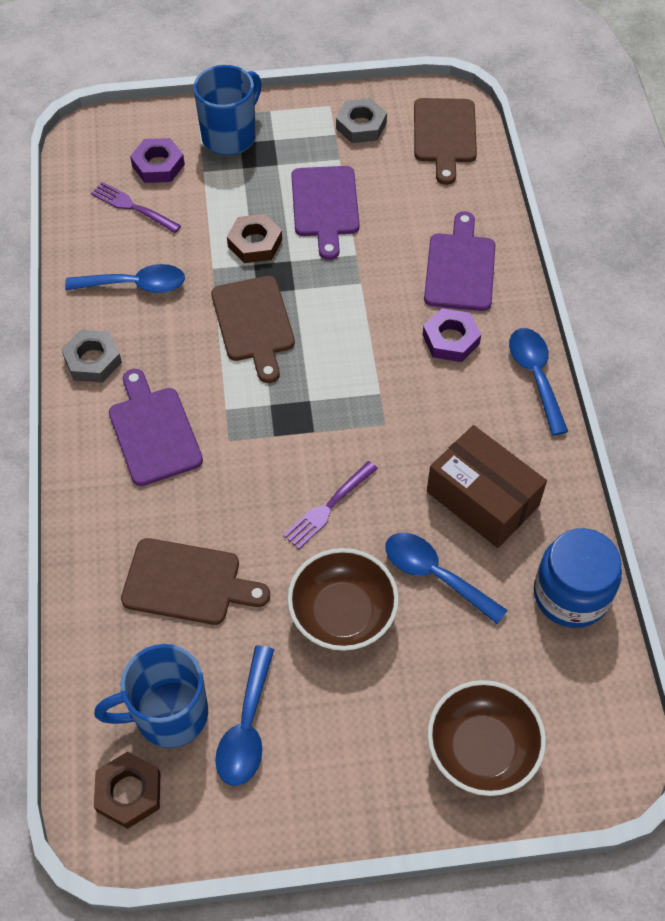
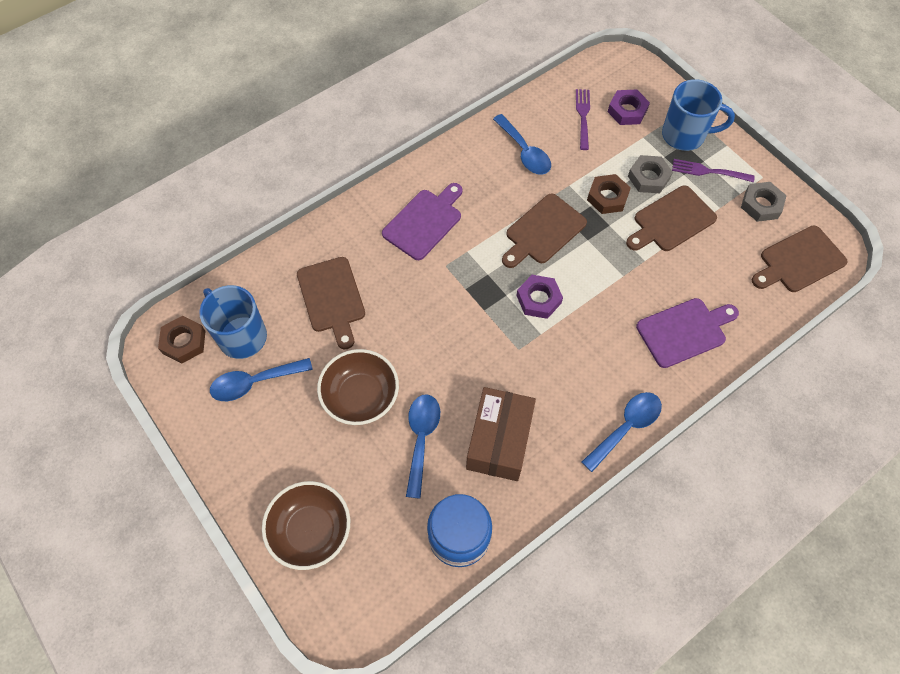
camera: 60 degrees right, 5 degrees up
(93, 360) = (453, 162): grey nut -> grey nut (648, 177)
(325, 206) = (671, 221): purple cutting board -> brown cutting board
(329, 506) = (433, 348): purple fork -> purple fork (709, 171)
(451, 339) = (617, 356): purple nut -> purple nut (538, 299)

